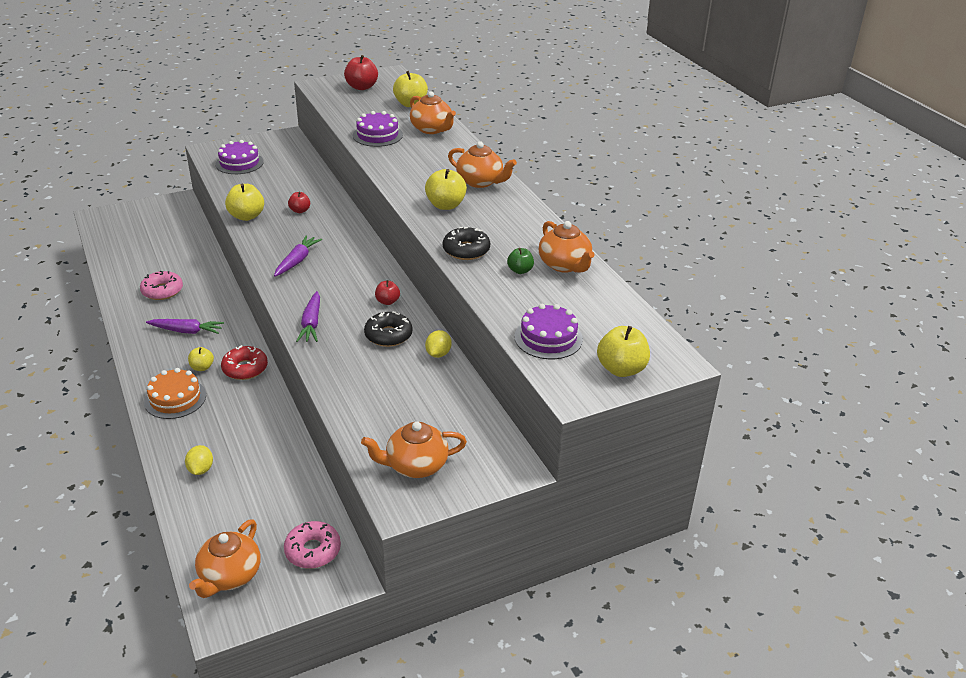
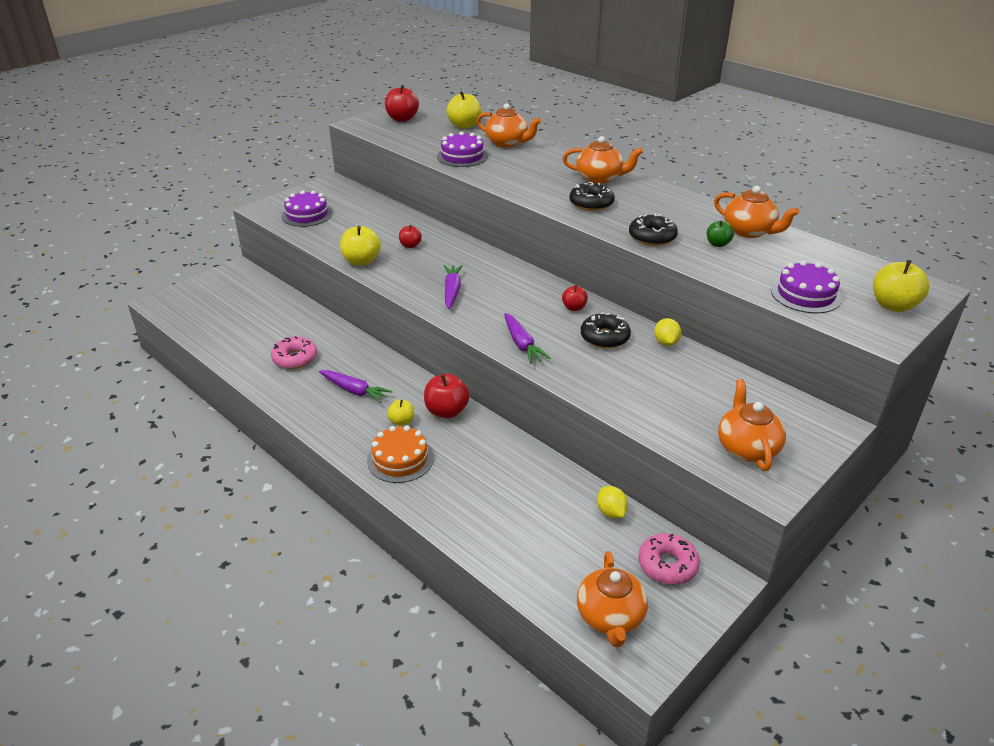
camera: 20 degrees left, 0 degrees up
(186, 331) = (354, 391): purple carrot -> purple carrot turned 45 degrees clockwise
(201, 469) = (488, 521): yellow lemon -> yellow lemon (611, 512)
(245, 368) = (446, 411): red donut -> red apple
(415, 465) = (746, 448): orange teapot -> orange teapot turned 120 degrees clockwise
(445, 205) = (591, 203): yellow apple -> black donut

